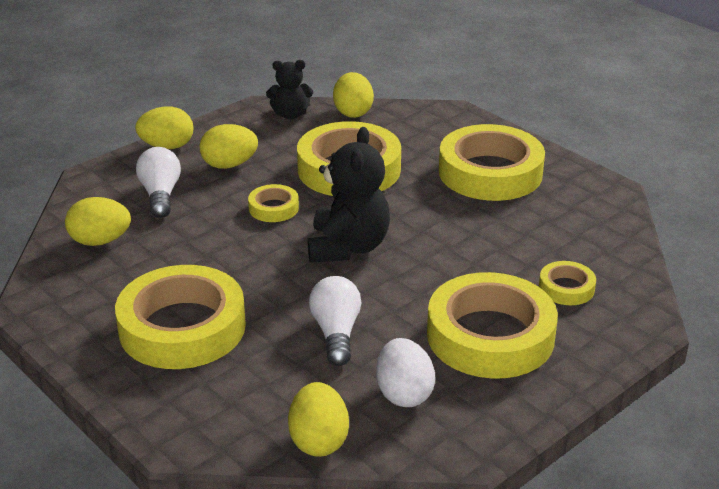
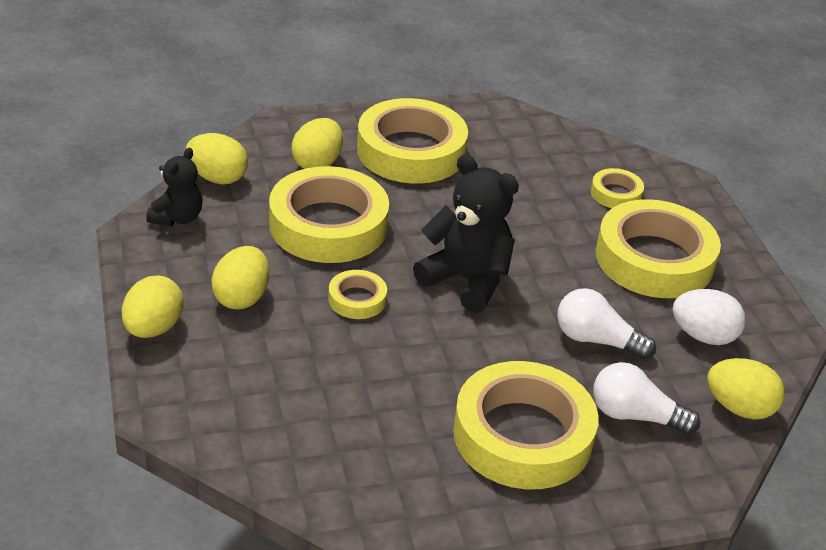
camera: 65 degrees left, 5 degrees up
(100, 241) = (315, 446): yellow egg -> yellow egg (317, 163)
(160, 195) = (258, 368): white light bulb -> white light bulb (635, 416)

